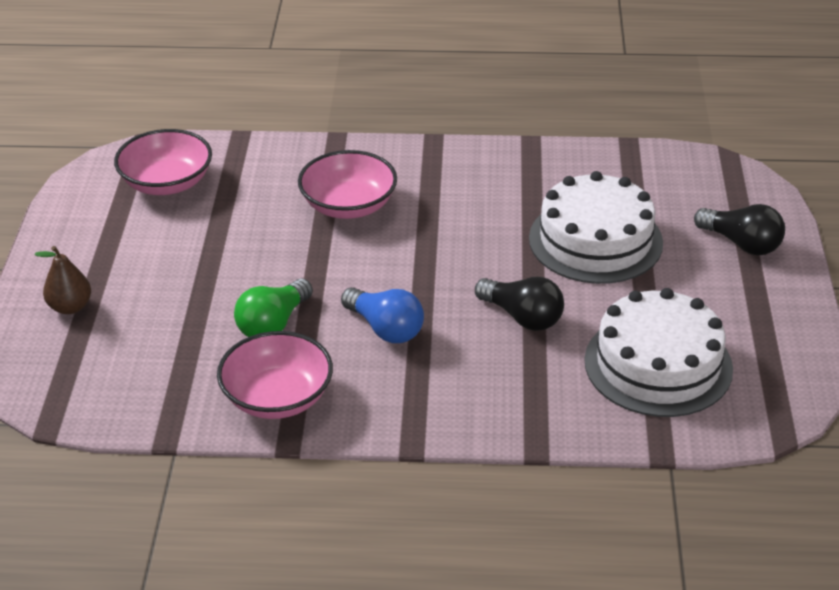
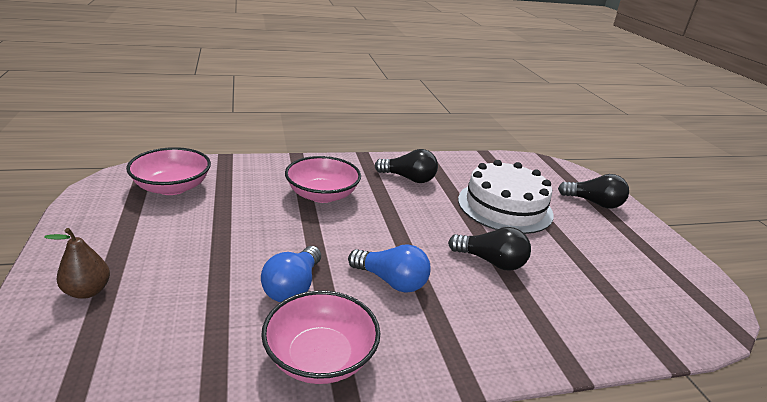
camera: 20 degrees left, 10 degrees down
(273, 324) = (293, 287): green light bulb -> blue light bulb
(480, 185) = (408, 178): none -> black light bulb
(658, 364) = (610, 287): white cake -> none

